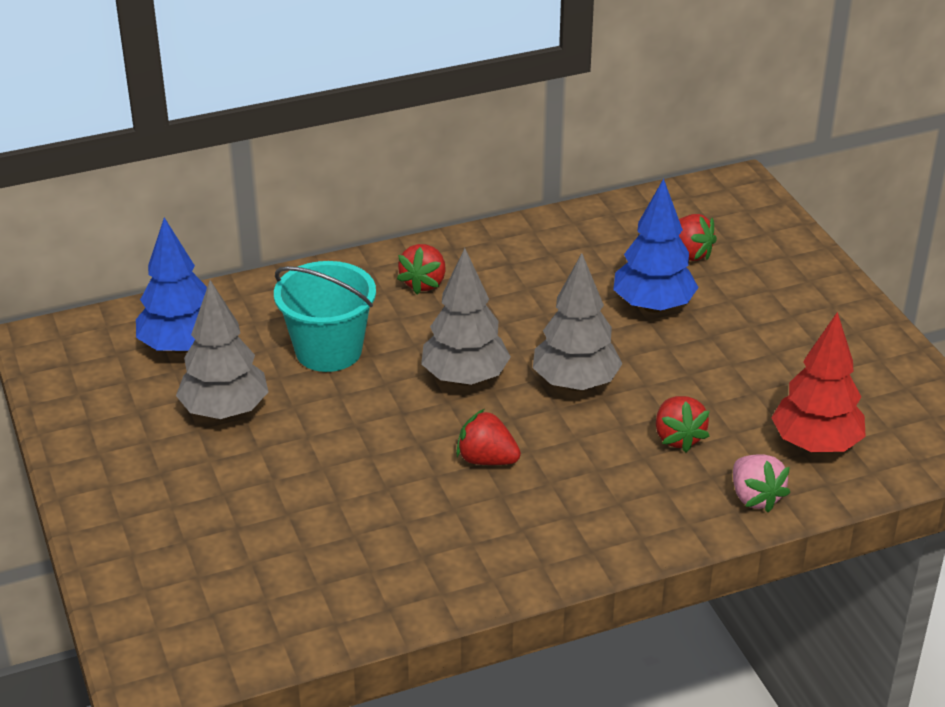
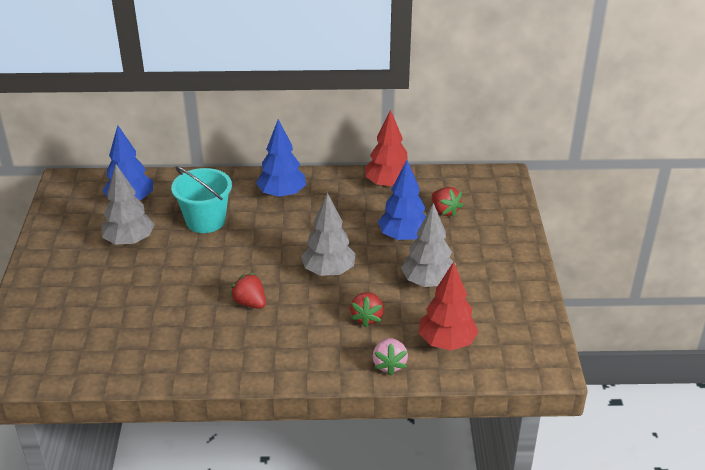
camera: 20 degrees right, 0 degrees up
(424, 283) = (282, 194): red strawberry -> blue tree
(465, 378) = (269, 254): grey tree -> grey tree (428, 282)
(578, 233) = (388, 185): none -> red tree

